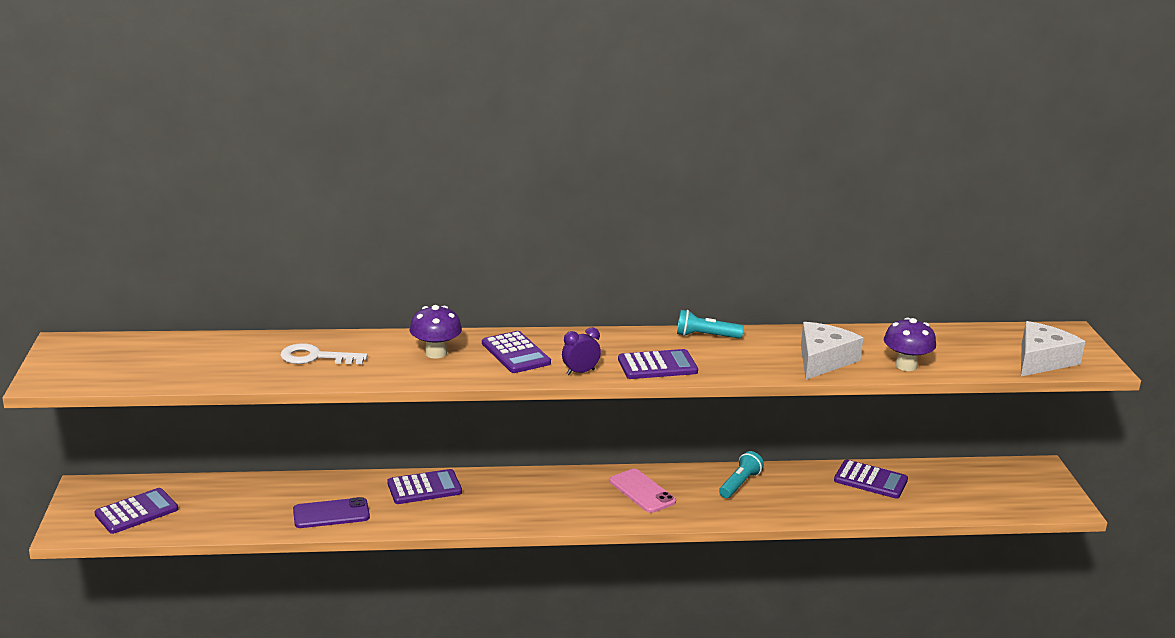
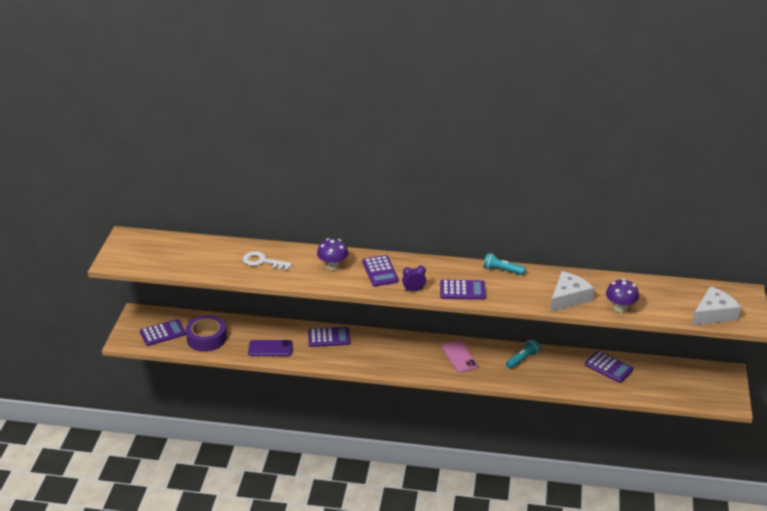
camera: 15 degrees right, 10 degrees up
(216, 511) = (206, 338): none -> purple tape

